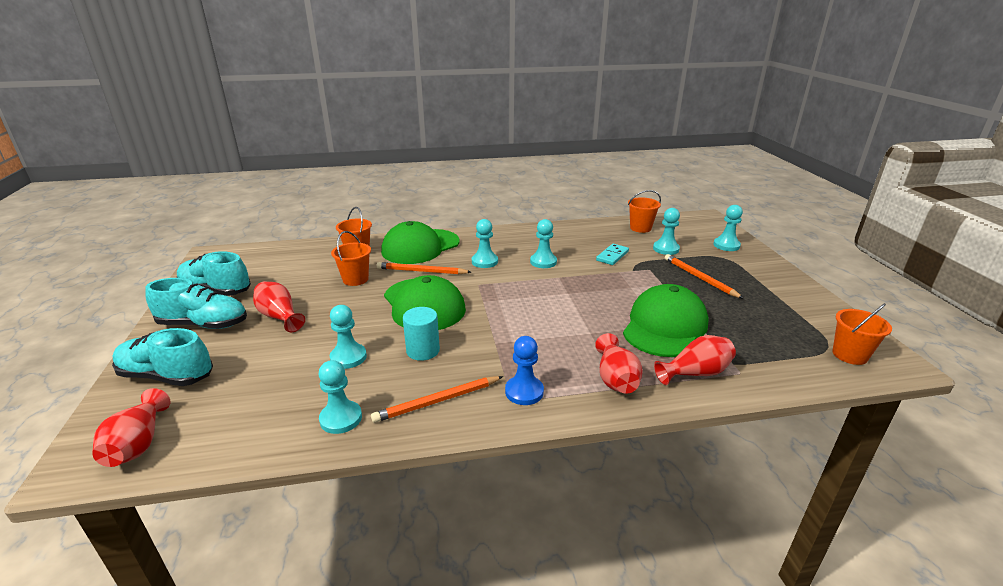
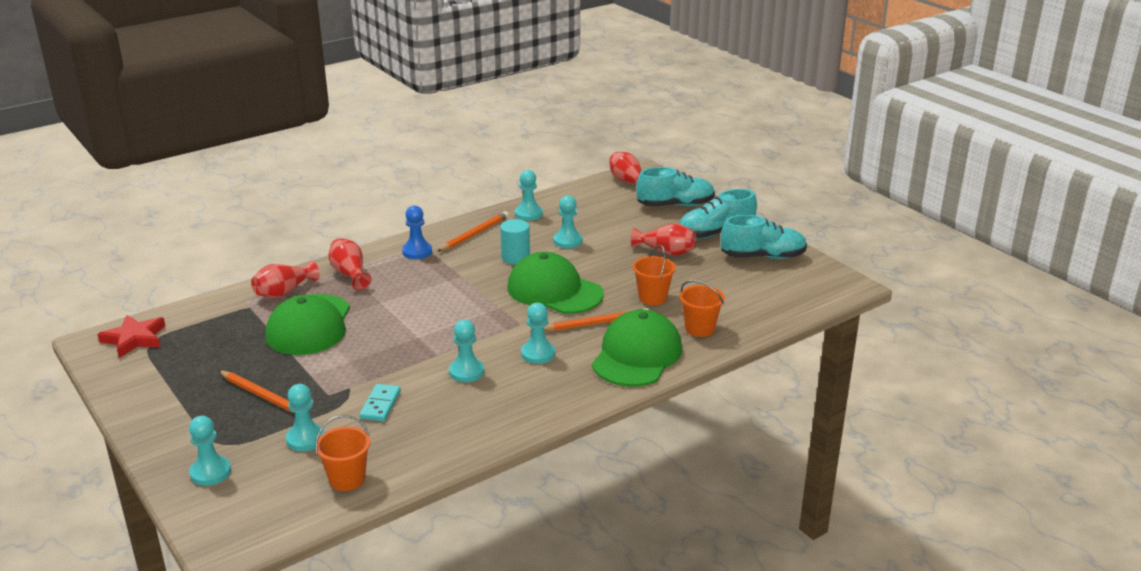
camera: 155 degrees right, 0 degrees up
(849, 355) = (134, 339): orange bucket -> red star

